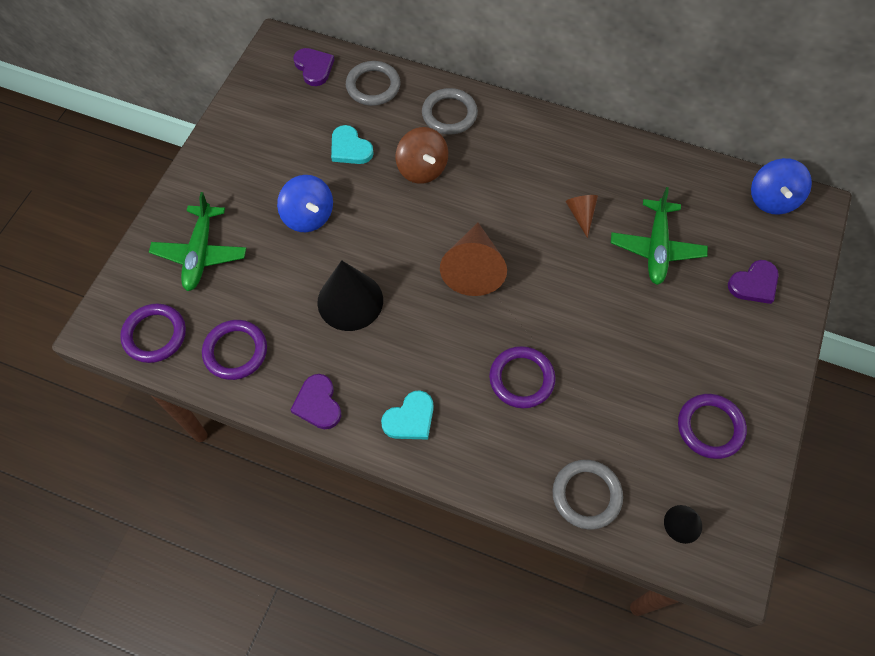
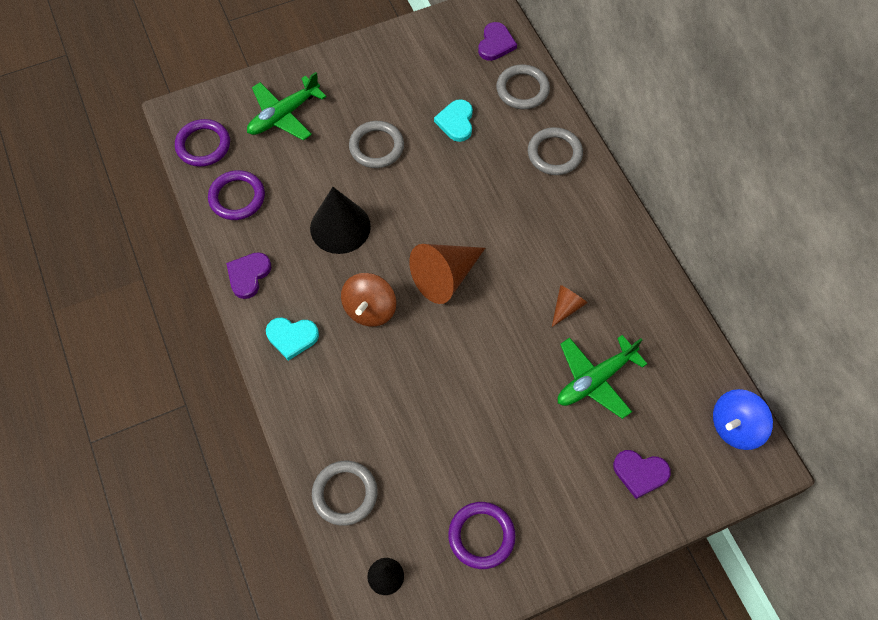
camera: 45 degrees right, 0 degrees up
(308, 216) = (376, 147): blue spinning top -> grey ring
(422, 169) = (489, 177): brown spinning top -> brown spinning top (370, 309)
(521, 379) = (391, 379): purple ring -> none

